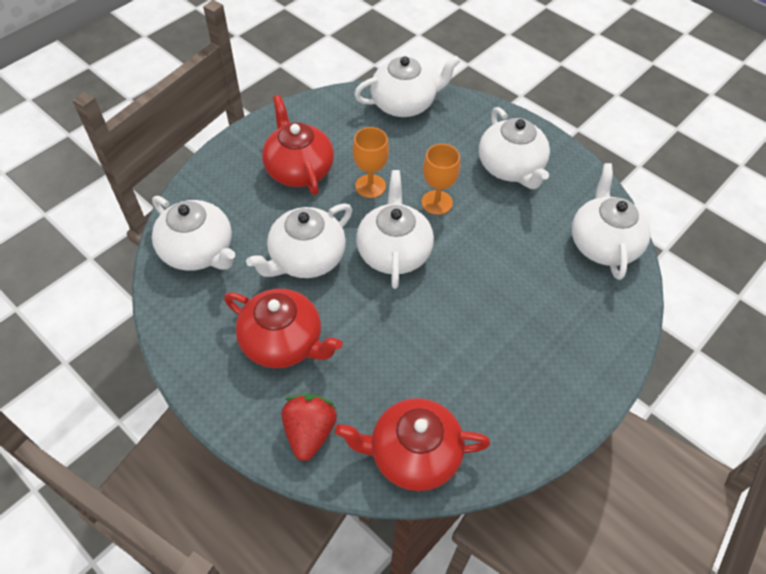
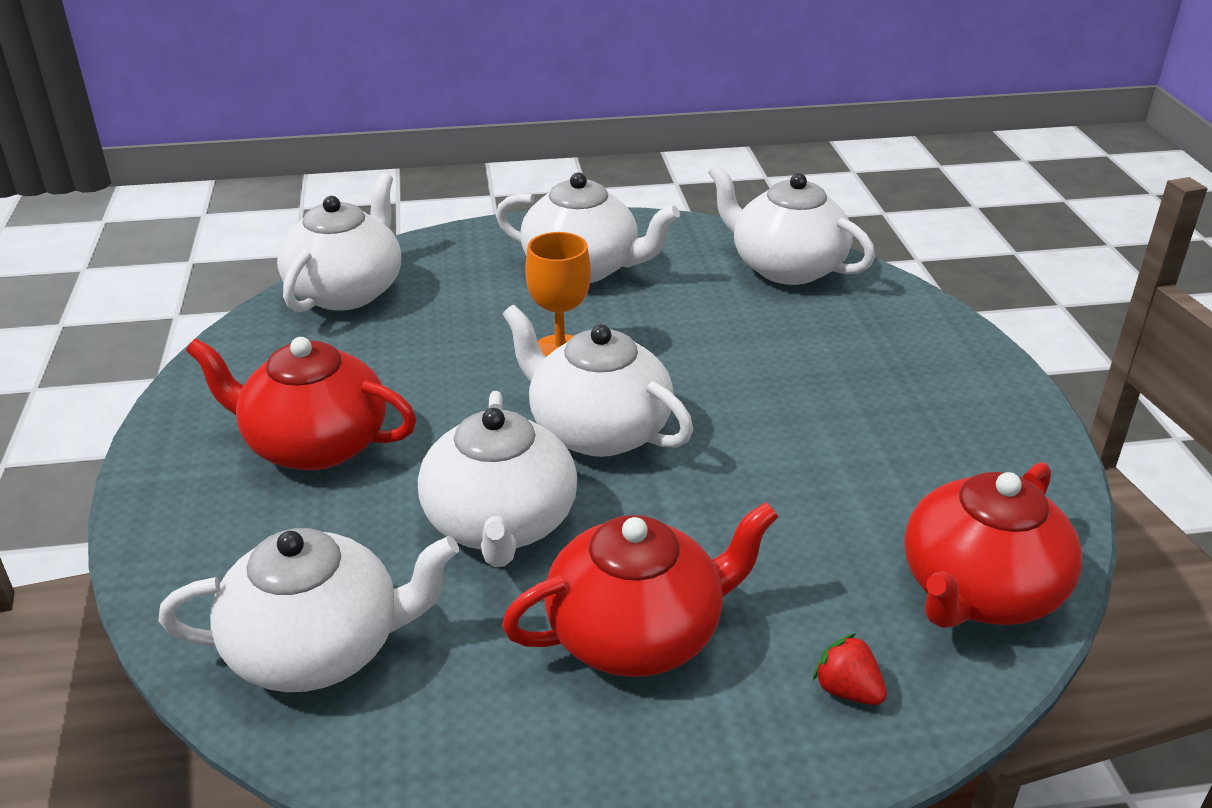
camera: 50 degrees left, 20 degrees down
(309, 432) = (847, 690): red strawberry -> red strawberry, size x0.56
(370, 186) = (449, 392): orange goblet -> none

